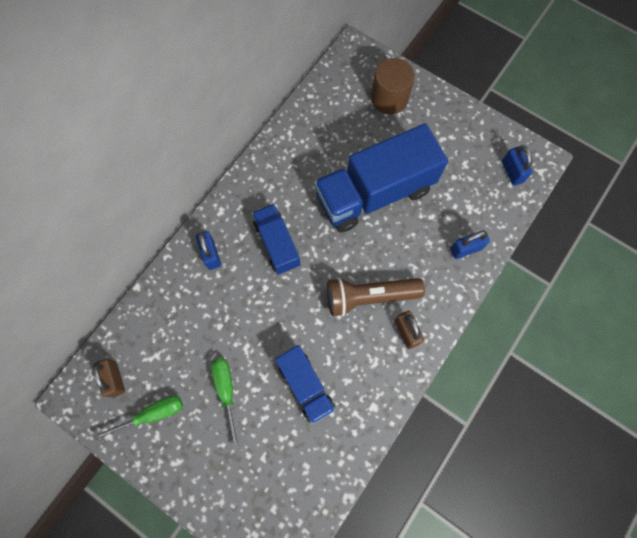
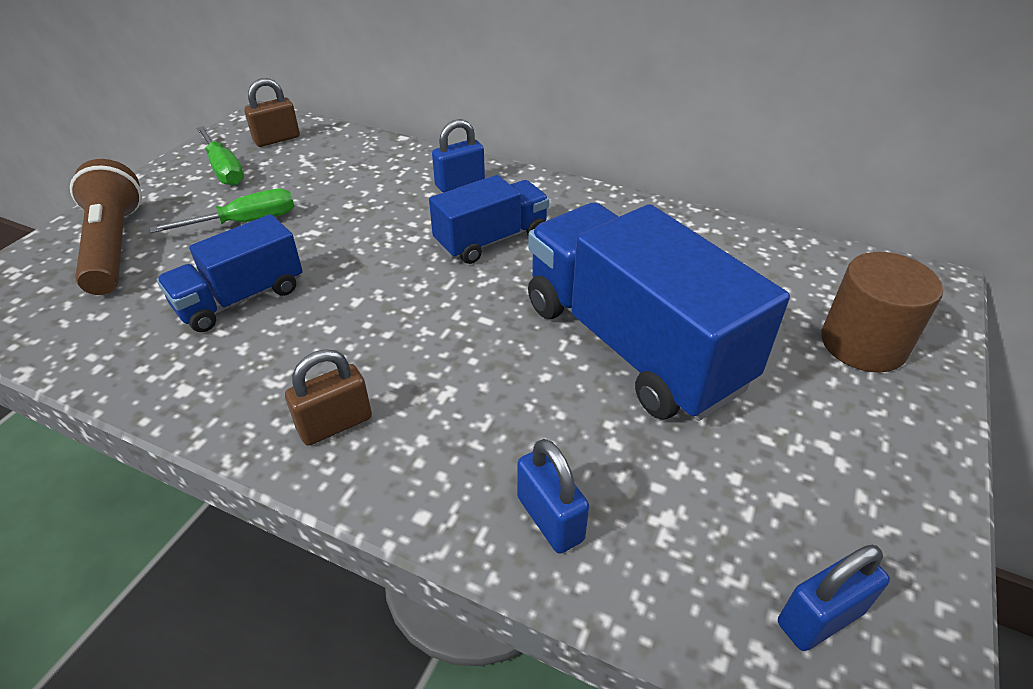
camera: 80 degrees right, 30 degrees down
(369, 297) = (408, 360): brown flashlight -> brown flashlight (114, 246)

